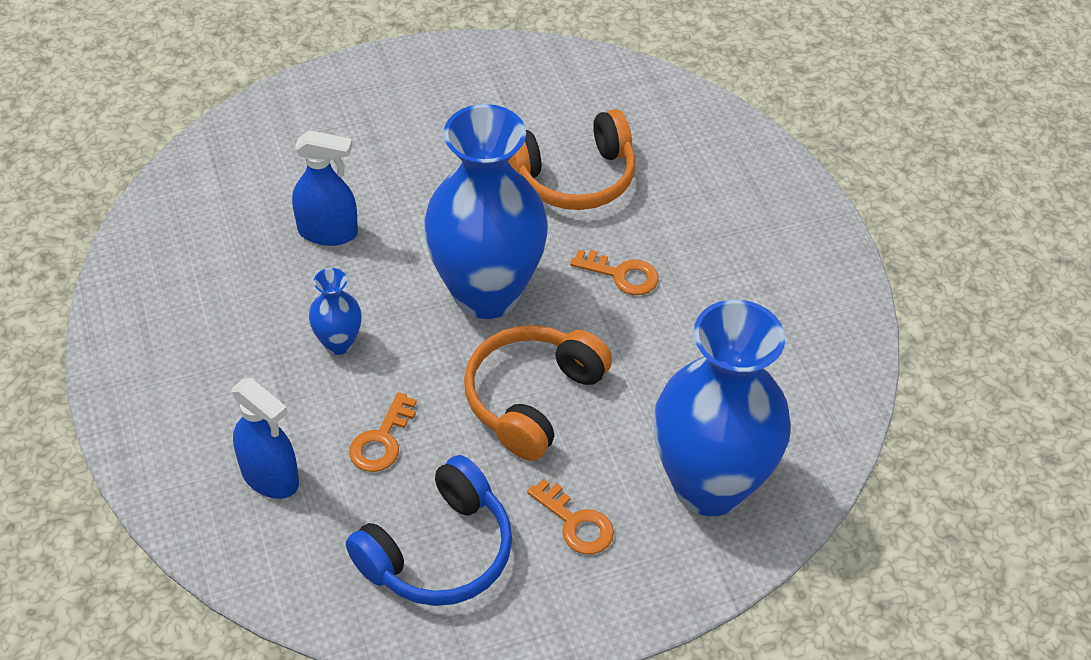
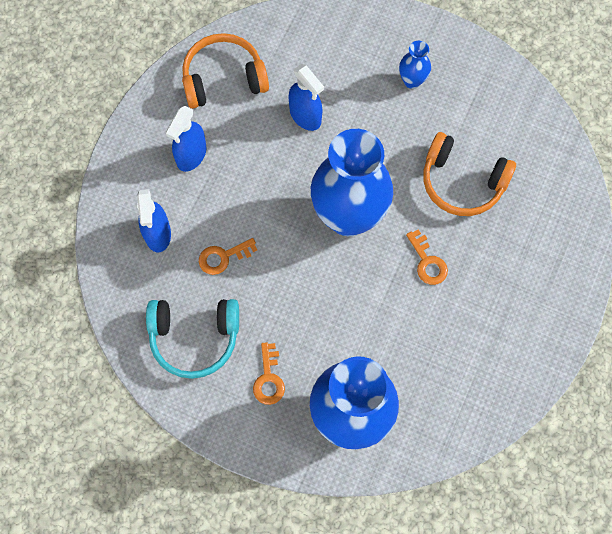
camera: 45 degrees right, 20 degrees up
(226, 365) = (191, 155): none -> blue spray bottle
(338, 343) = (252, 186): blue vase -> blue vase (412, 81)
(438, 551) = (194, 337): blue headphones -> turquoise headphones
(533, 399) = (313, 295): orange headphones -> orange headphones (223, 79)

